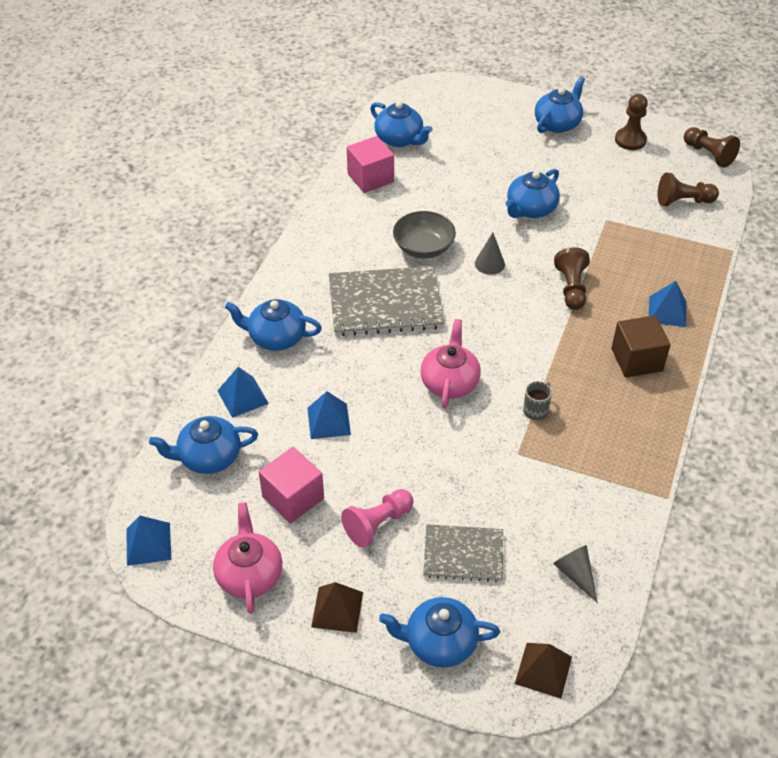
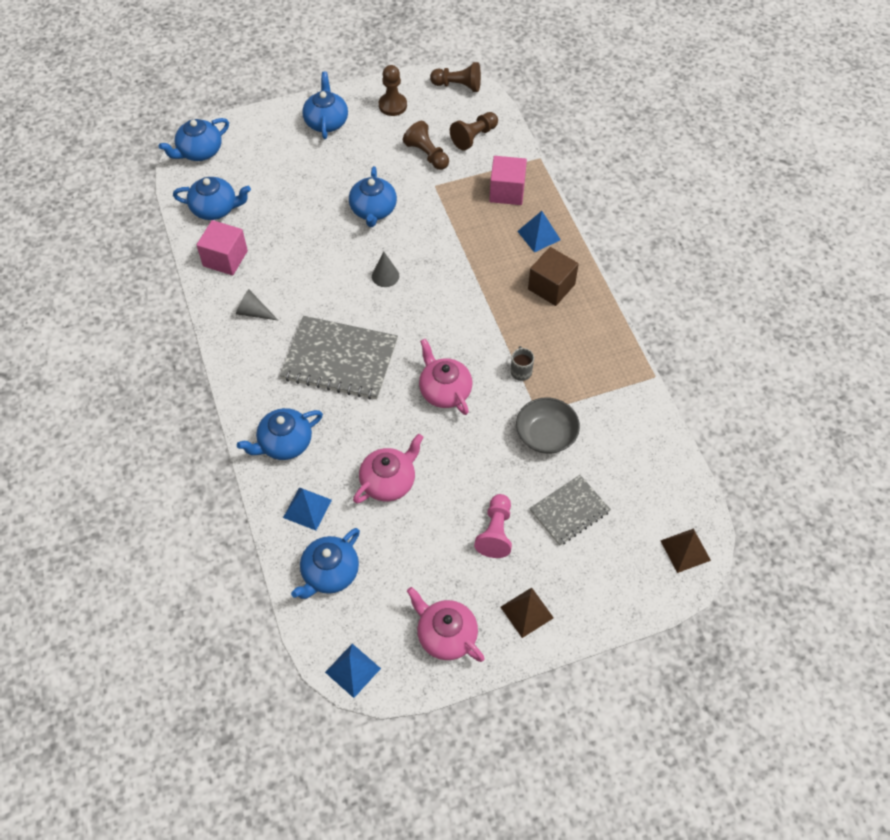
camera: 40 degrees left, 10 degrees up
(293, 497) = (420, 557): pink cube -> pink cube (507, 191)
(328, 421) = (389, 481): blue pyramid -> pink teapot
(385, 303) = (340, 359): grey notebook -> grey notebook turned 60 degrees clockwise
(423, 247) = (324, 293): grey bowl -> grey bowl (546, 435)
(439, 642) = (610, 582): blue teapot -> blue teapot (199, 151)
(571, 288) = (460, 258): brown pawn -> brown pawn (427, 154)
(575, 574) = (648, 471): grey cone -> grey cone (253, 312)

